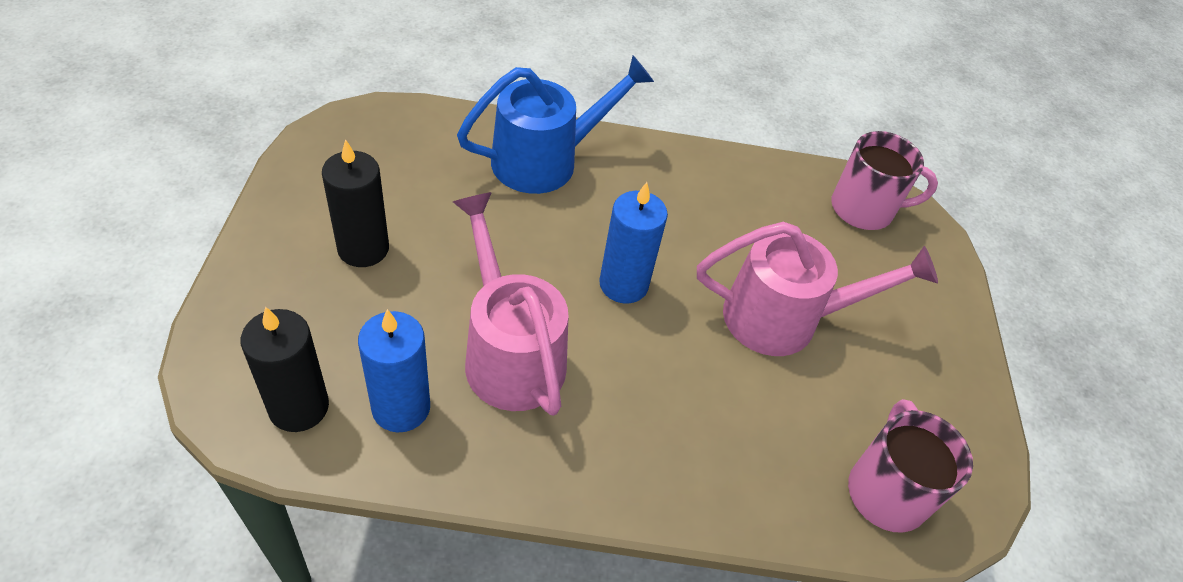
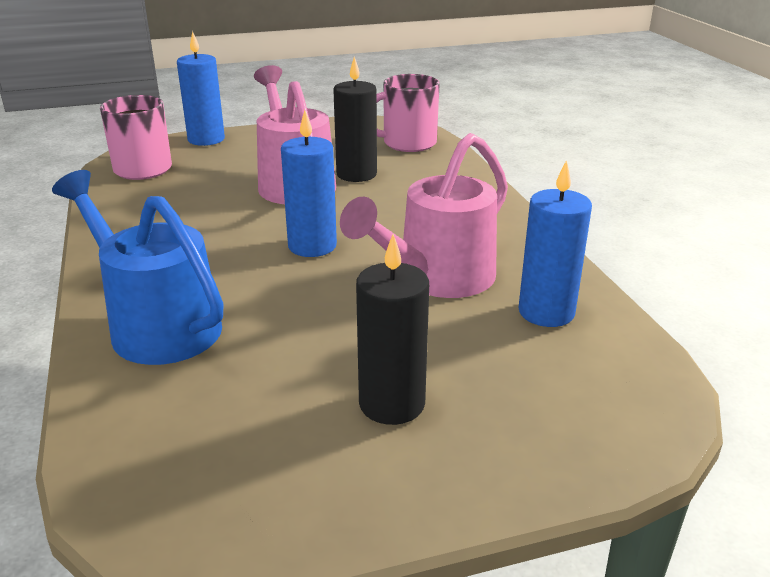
camera: 105 degrees left, 20 degrees down
(299, 407) = (610, 365): black candle -> black candle (356, 174)
(945, 278) = (206, 139): none -> blue candle

